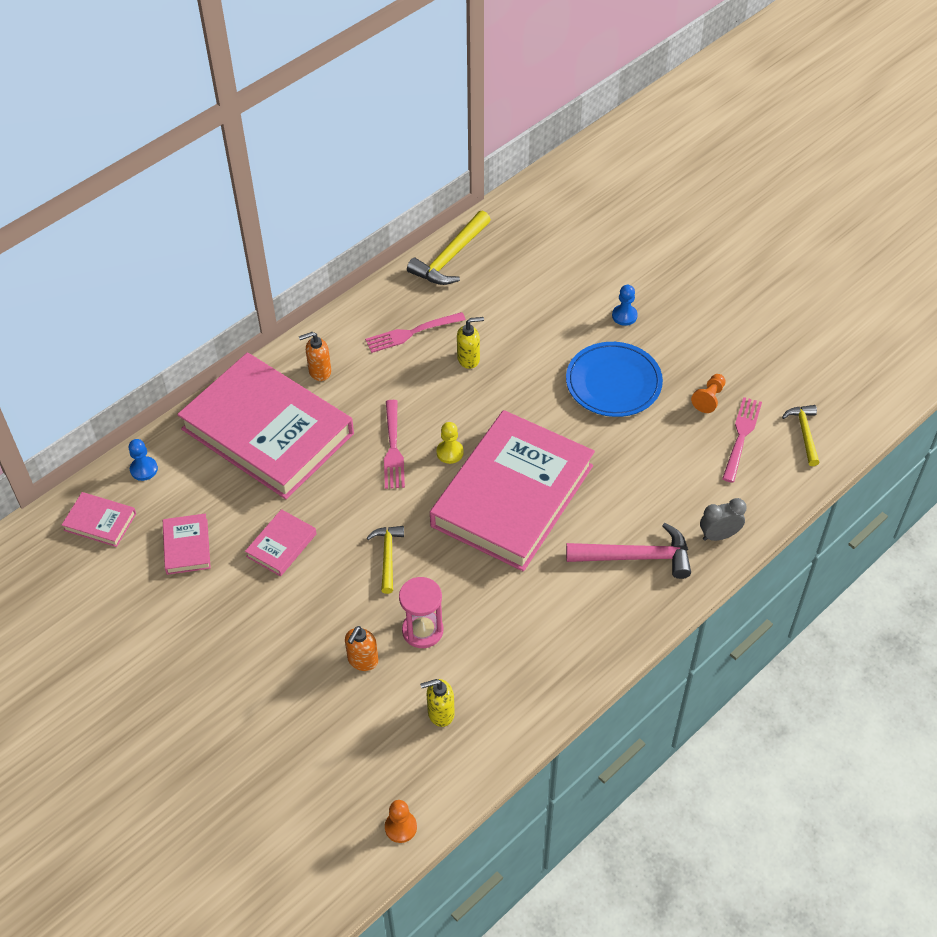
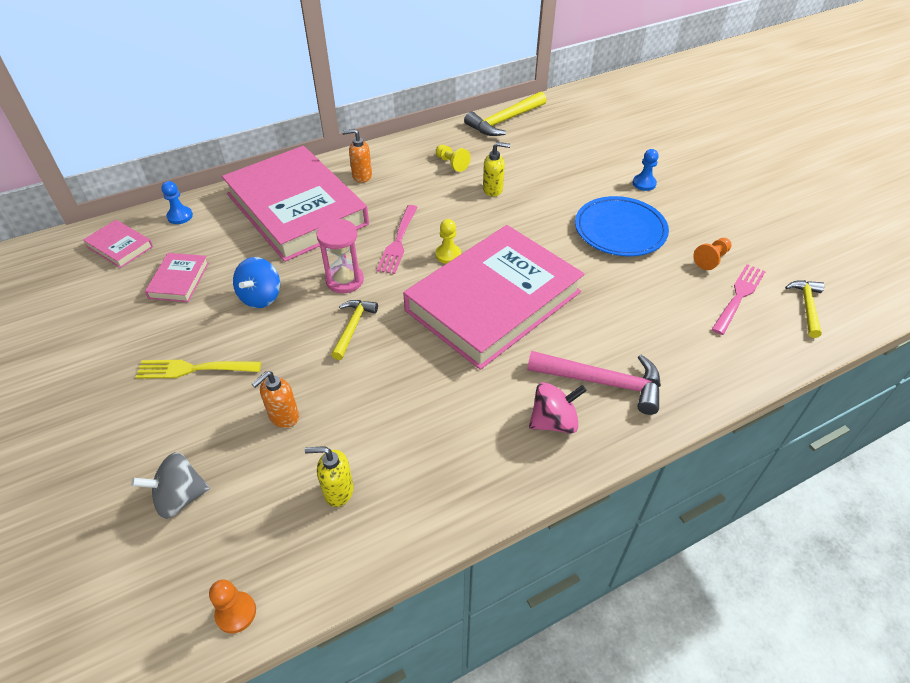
camera: 15 degrees right, 5 degrees down
(256, 636) = (195, 369): none -> yellow fork
(281, 545) = (261, 297): pink book -> blue spinning top
(307, 753) = (180, 497): none -> grey spinning top
(412, 332) = (452, 163): pink fork -> yellow pawn
(422, 630) = (356, 402): pink hourglass -> pink hourglass (344, 280)
(603, 605) = (553, 421): none -> pink spinning top
(719, 535) = (697, 381): grey clock -> none

